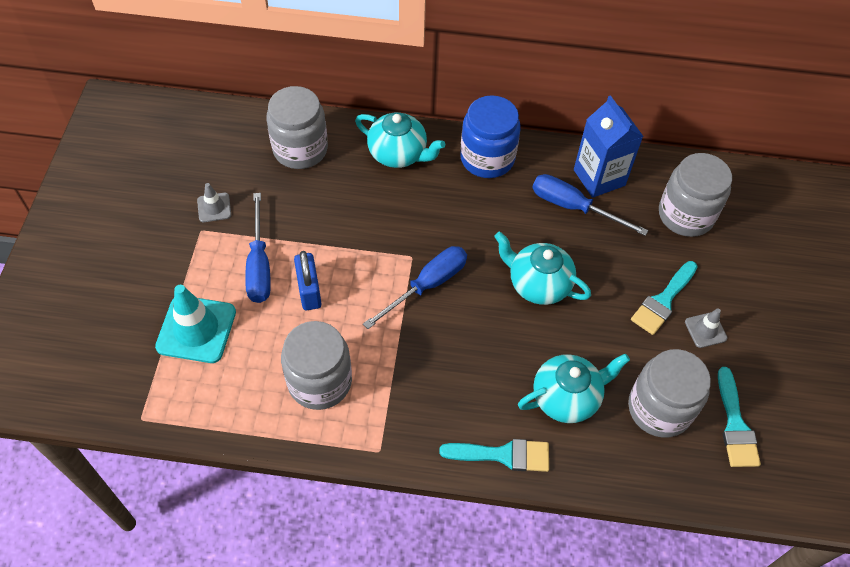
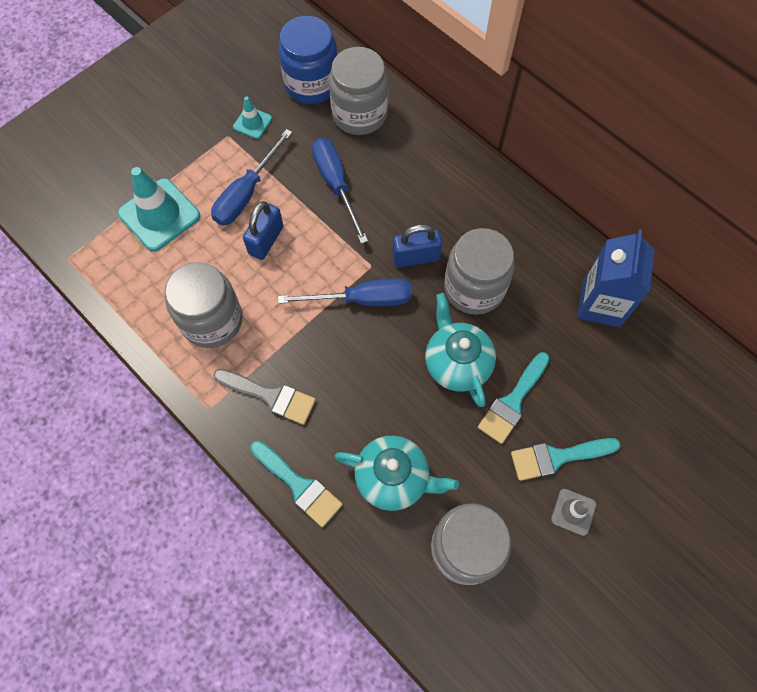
camera: 40 degrees right, 10 degrees up
(214, 207) = (252, 123): grey traffic cone -> turquoise traffic cone
(399, 154) = (437, 168): turquoise teapot -> none
(421, 405) = (270, 396): none -> grey brush
(440, 228) = (415, 257): none -> blue padlock
(487, 158) = (512, 220): blue jar -> blue jar (311, 84)
(573, 207) = (551, 315): blue screwdriver -> blue screwdriver (336, 185)
(685, 215) = (654, 394): grey jar -> grey jar (474, 288)
(735, 425) = (521, 615): turquoise brush -> turquoise brush (512, 402)

